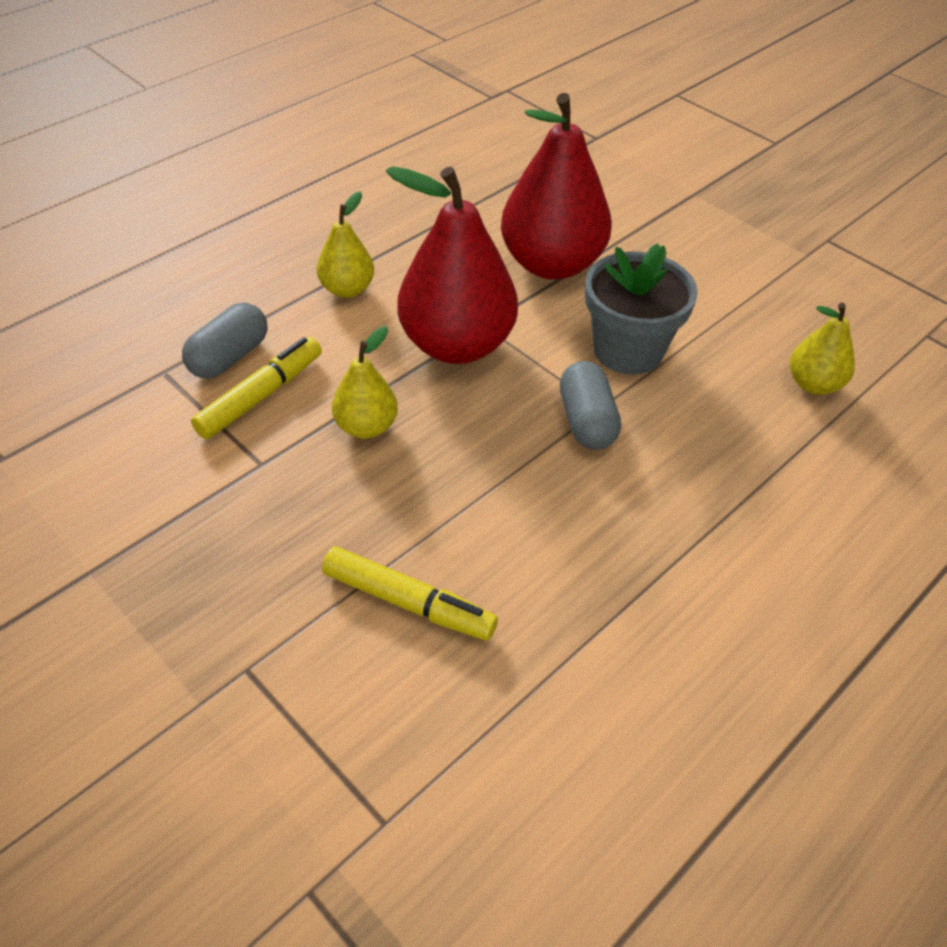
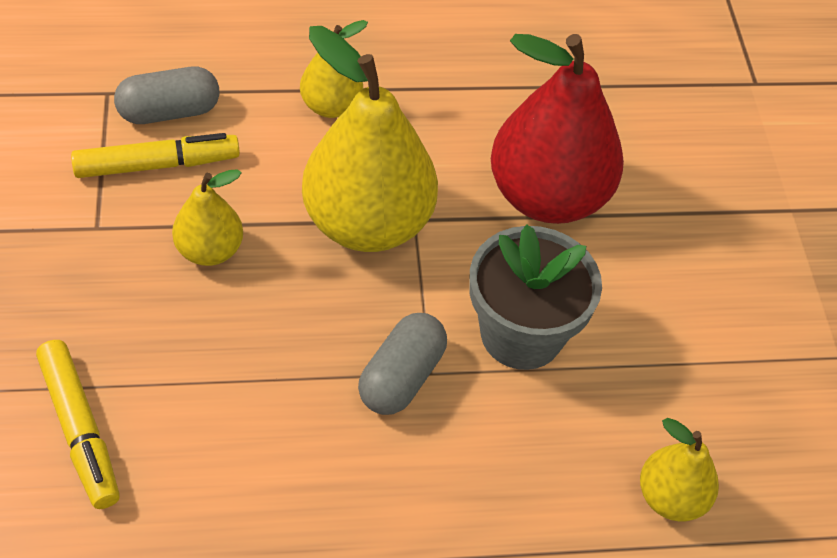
camera: 35 degrees right, 5 degrees up
(456, 345) = (367, 223): red pear -> yellow pear

